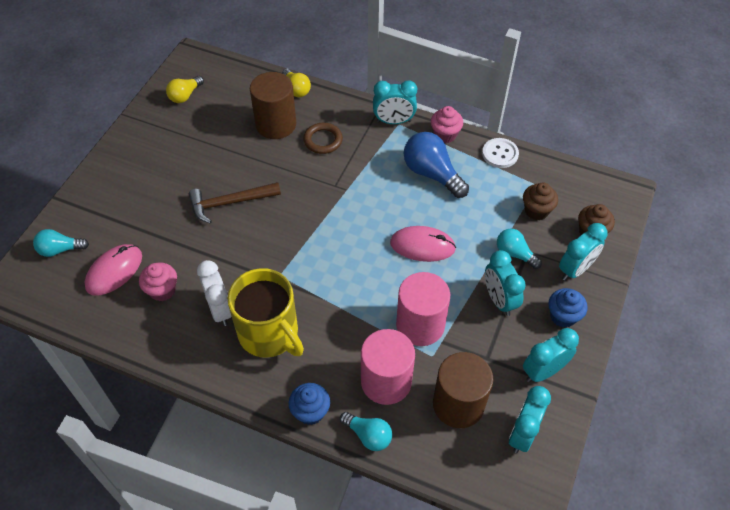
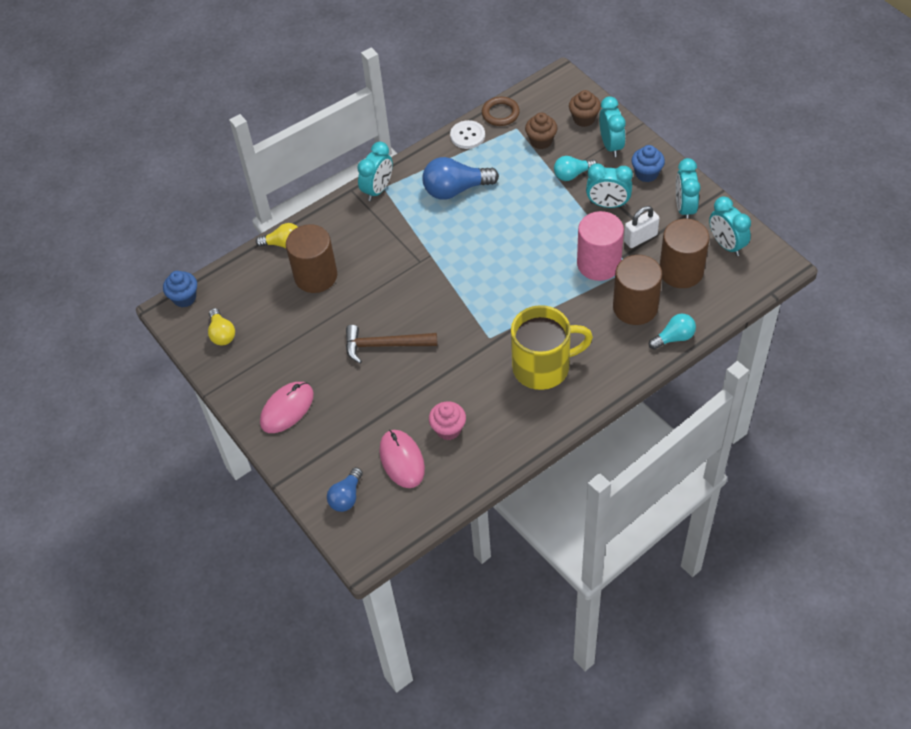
camera: 55 degrees left, 0 degrees up
(60, 249) = (346, 497): turquoise light bulb -> blue light bulb
(220, 310) = (497, 393): white clock -> none
(230, 203) = (384, 345): brown hammer -> brown hammer turned 75 degrees clockwise
(310, 412) = (632, 367): blue cupcake -> blue cupcake (184, 298)
(323, 140) = (361, 249): brown ring -> brown ring (500, 113)
(386, 381) = (635, 307): pink cylinder -> brown cylinder
(422, 246) = (525, 229): pink mouse -> pink mouse (287, 408)
(445, 135) = (420, 162): pink cupcake -> none
(476, 347) = (640, 238): none -> white padlock

